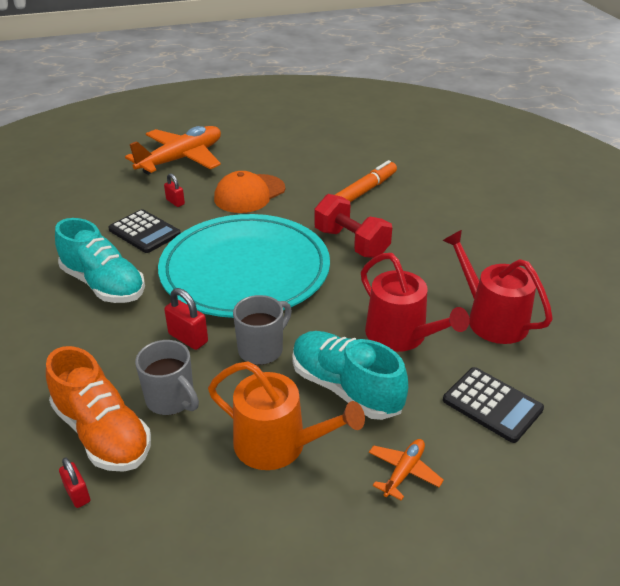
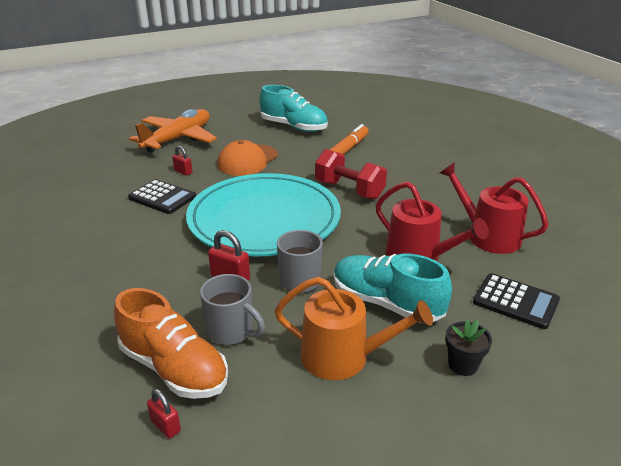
camera: 10 degrees left, 5 degrees down
(103, 284) = (137, 243): turquoise shoe -> turquoise shoe (294, 127)
(404, 472) = (463, 365): orange plane -> black flower pot

